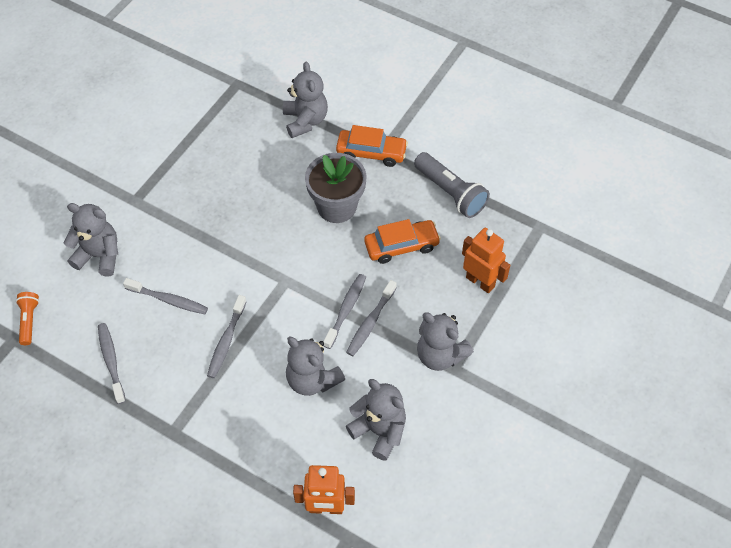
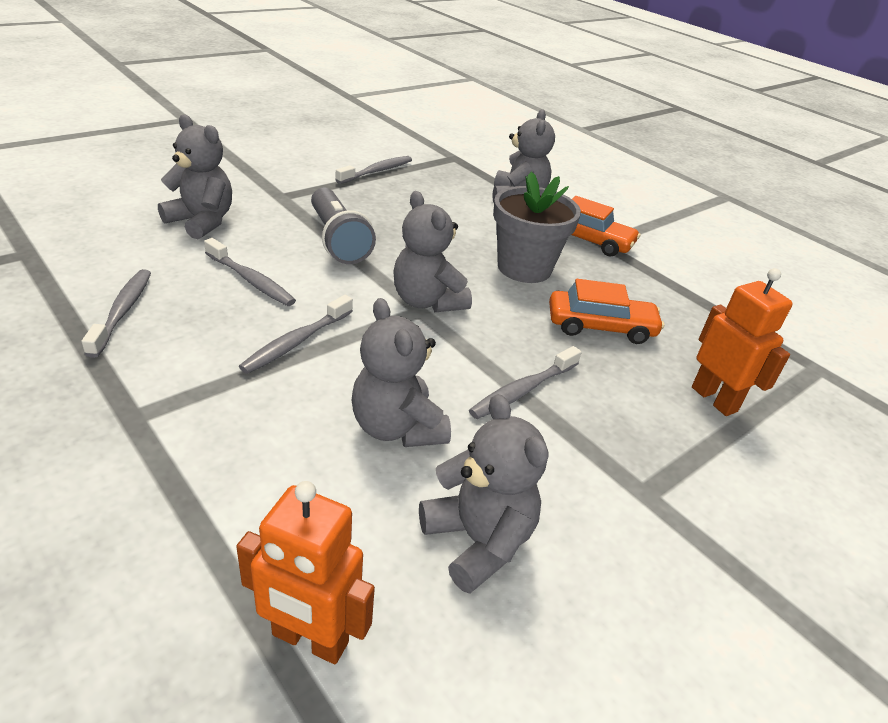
camera: 15 degrees right, 20 degrees down
(29, 321) = (63, 245): orange flashlight -> none
(346, 310) = (491, 365): grey toothbrush -> grey toothbrush (377, 171)
(440, 355) = (626, 467): grey teddy bear -> grey teddy bear (427, 301)
(450, 193) = (685, 300): grey flashlight -> grey flashlight (338, 240)

